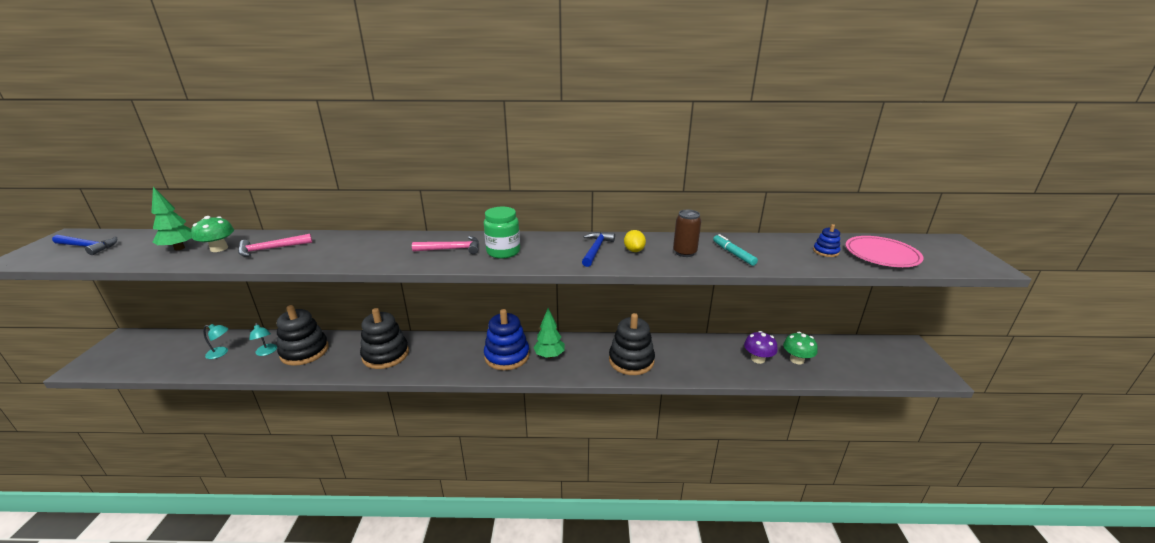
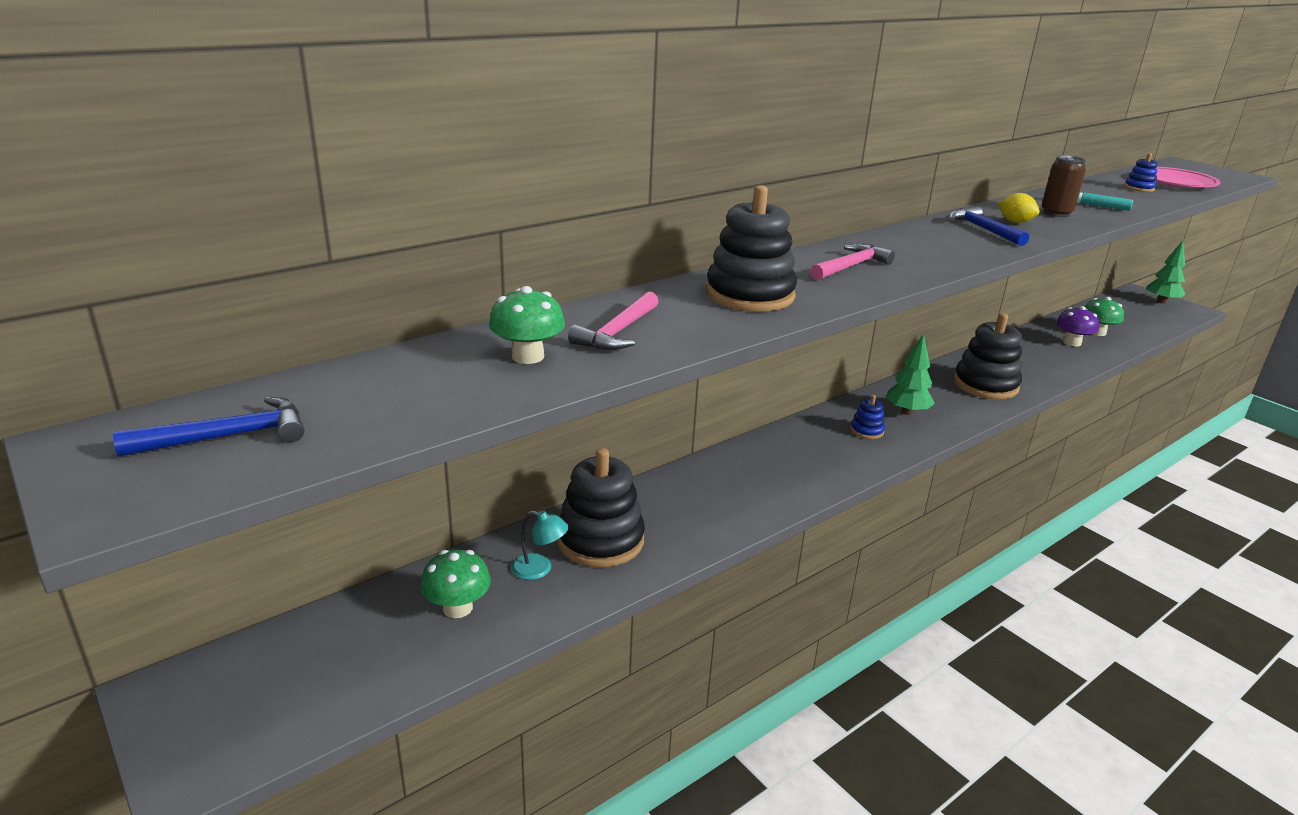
camera: 40 degrees left, 0 degrees up
(179, 248) = (450, 377): green tree -> green tree (1161, 302)
(221, 353) = (457, 608): turquoise lamp -> green mushroom
(385, 355) = (726, 492): black stacking toy -> black stacking toy (750, 295)
(503, 252) = (910, 254): green jar -> none
(507, 356) = (867, 431): blue stacking toy -> blue stacking toy, size x0.47

